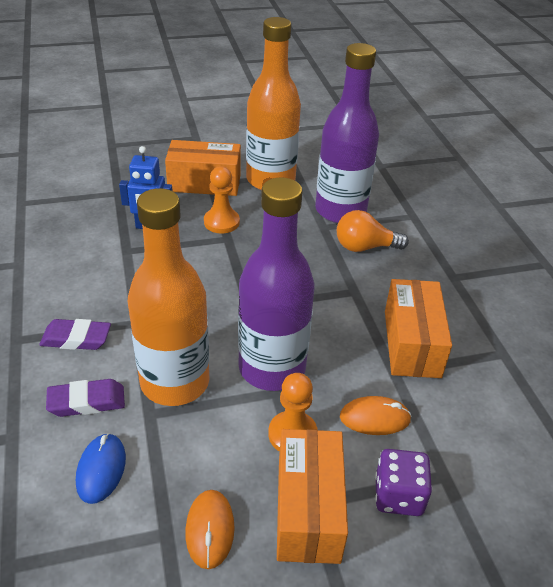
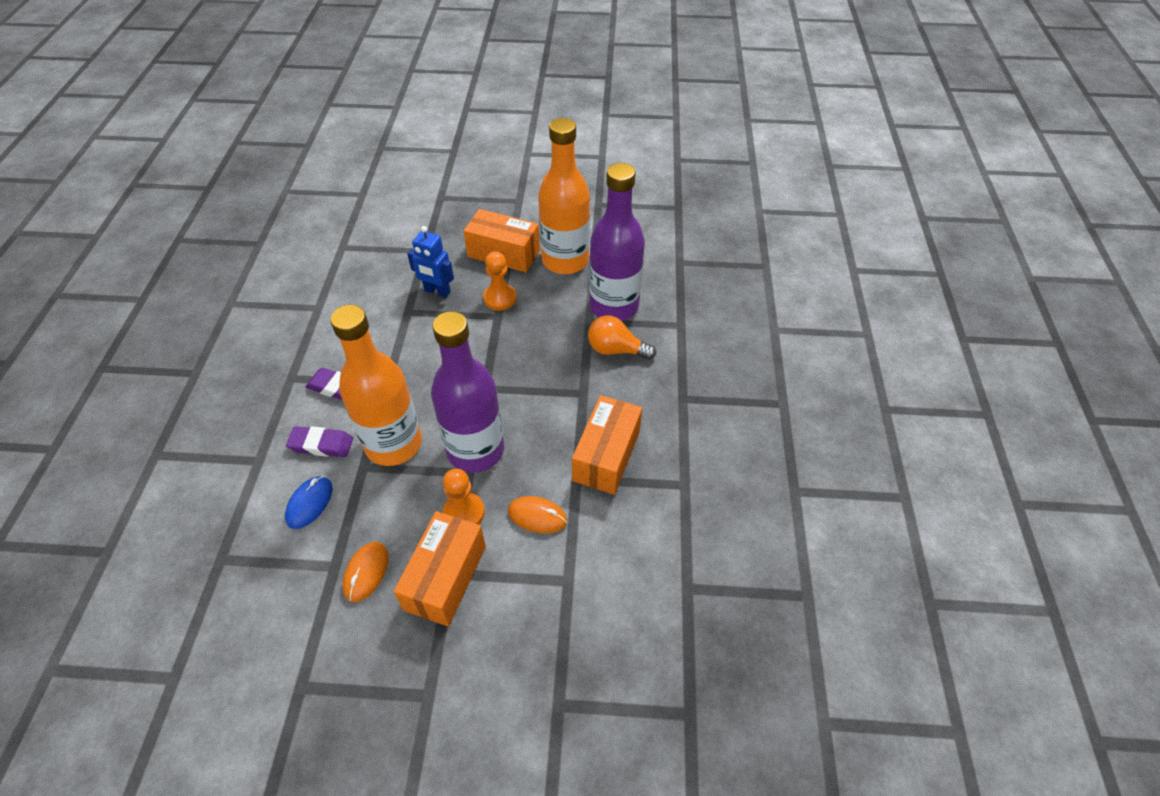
camera: 20 degrees right, 10 degrees up
(398, 495) = (521, 586): purple dice -> none

